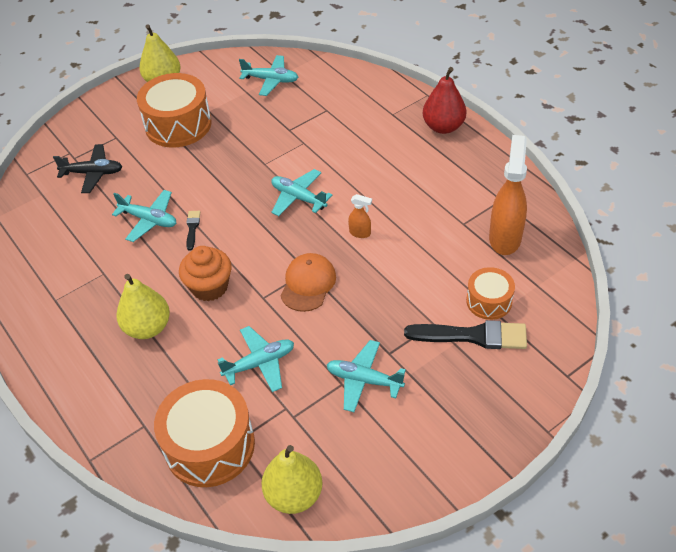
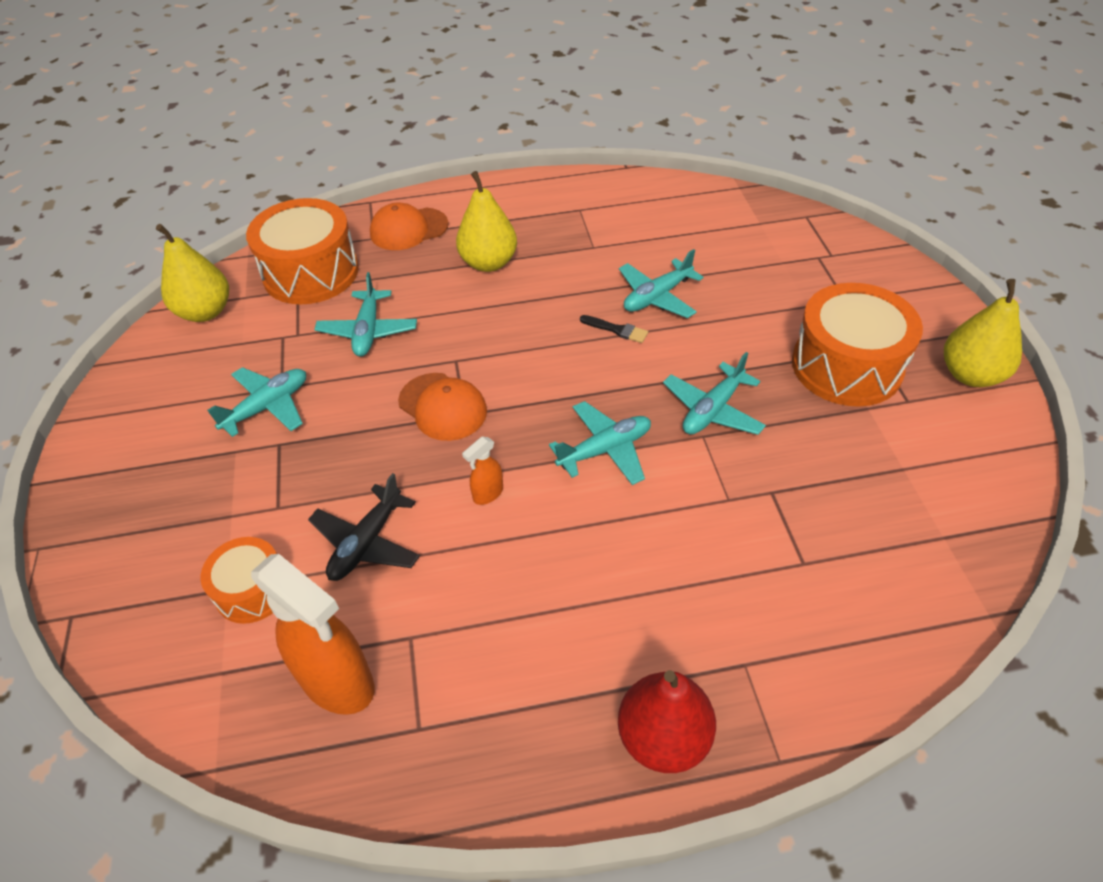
camera: 115 degrees right, 0 degrees up
(93, 173) = (777, 267): black plane -> black plane (367, 542)
(122, 405) = (408, 229): none -> orange cap
(209, 287) = (508, 321): orange cupcake -> none
(271, 80) = (927, 512): turquoise plane -> turquoise plane (712, 410)
(473, 336) = (221, 541): black brush -> none

